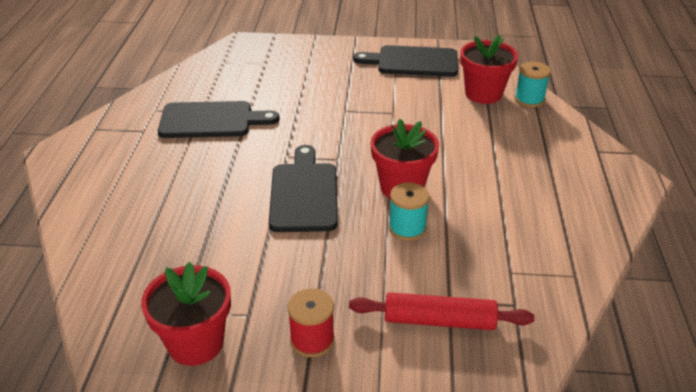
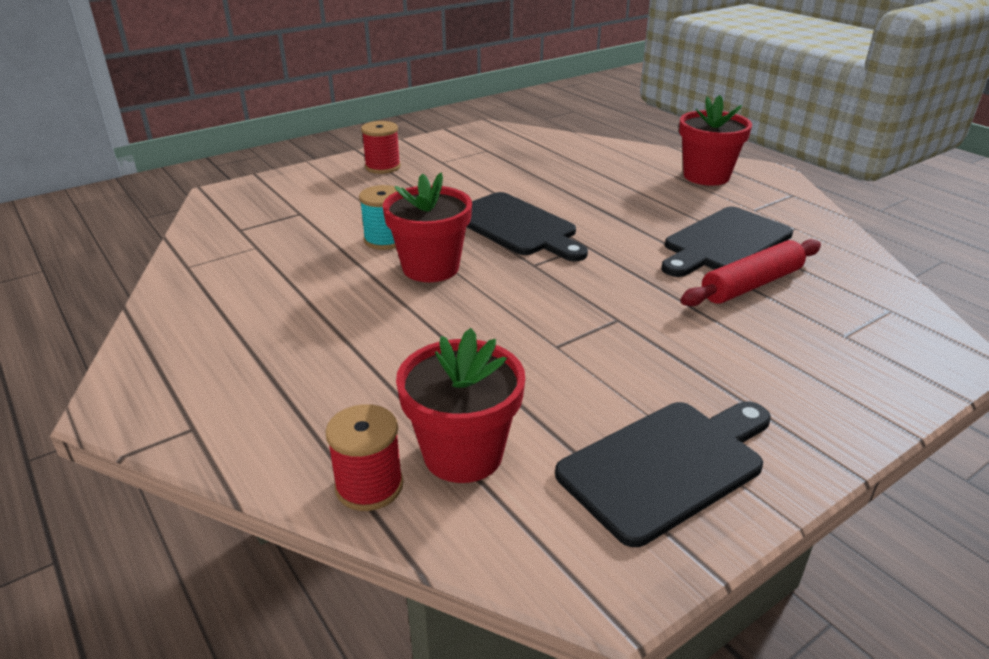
camera: 140 degrees right, 5 degrees down
(196, 343) = (454, 144): red flower pot -> red flower pot (706, 176)
(439, 320) = (299, 202): red rolling pin -> red rolling pin (751, 285)
(529, 99) = (369, 486): turquoise spool -> red spool

